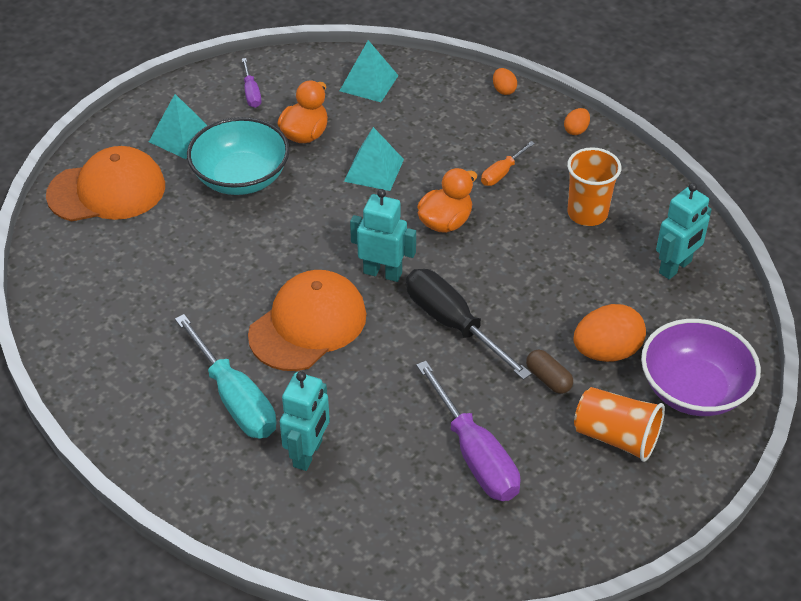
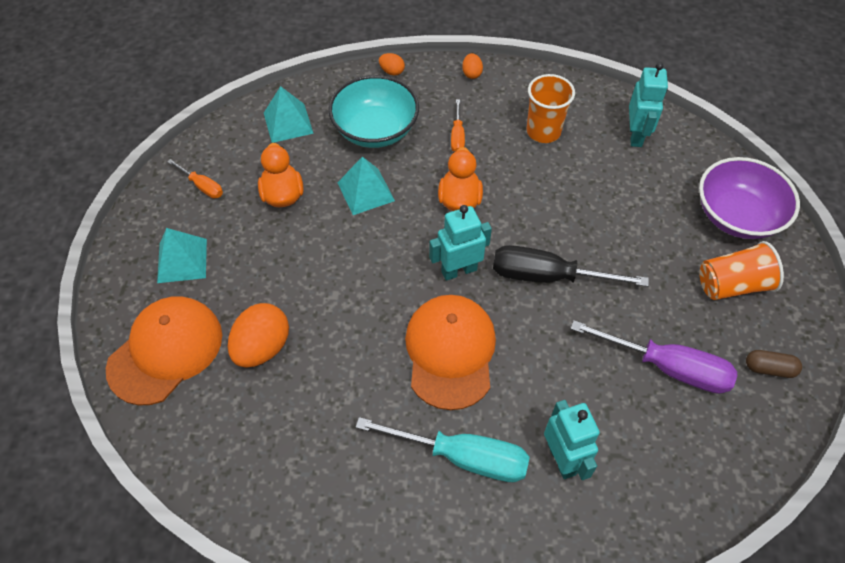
camera: 40 degrees left, 10 degrees up
(241, 178) = (269, 264): turquoise bowl -> turquoise bowl (375, 130)
(251, 93) = (202, 186): purple screwdriver -> orange screwdriver
(548, 379) = (650, 273): brown capsule -> brown capsule (769, 368)
(606, 352) = (661, 226): orange egg -> orange egg (262, 347)

